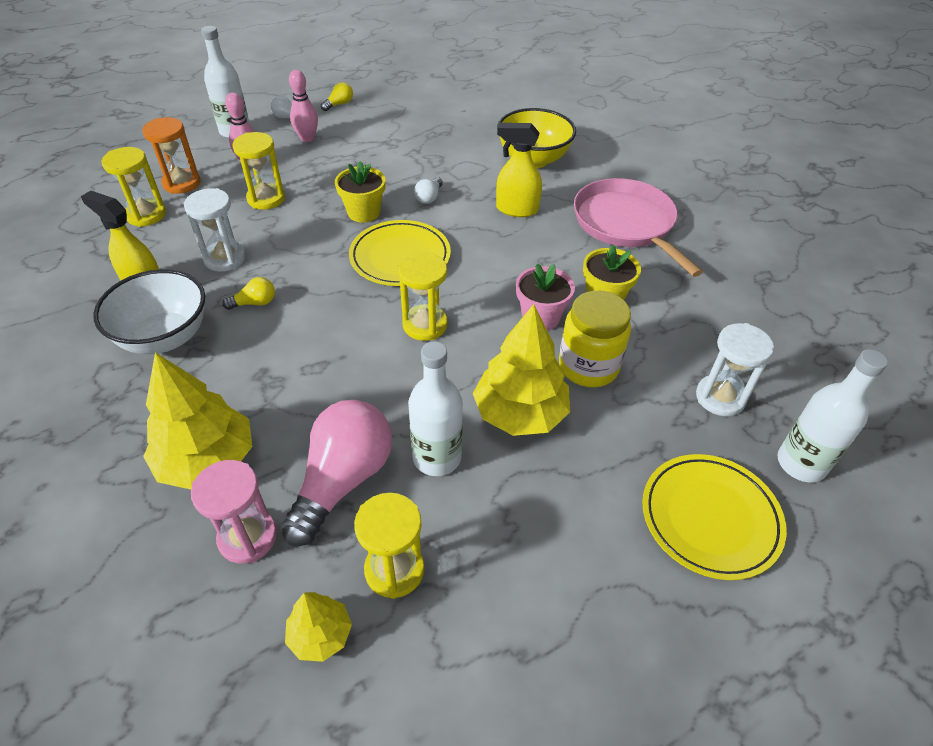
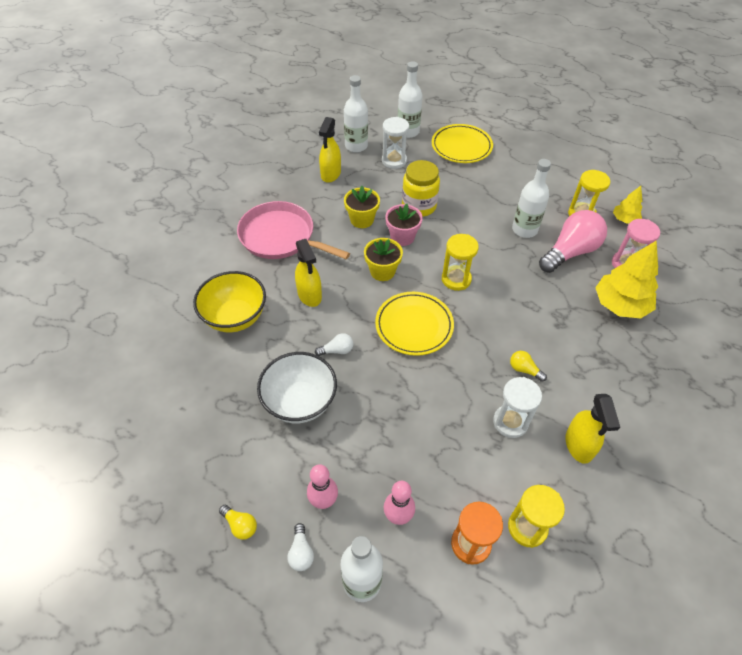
camera: 125 degrees left, 5 degrees up
(165, 337) = (593, 391): white bowl -> white bowl (300, 402)
(266, 199) = (430, 456): yellow hourglass -> none
(339, 104) = (240, 525): yellow light bulb -> yellow light bulb turned 150 degrees counterclockwise
(343, 480) = (570, 252): pink light bulb -> pink light bulb turned 150 degrees clockwise
(363, 212) = (388, 377): yellow flower pot -> yellow flower pot (382, 271)
(520, 413) = (472, 216): yellow tree -> none
(626, 224) = (281, 237): pink pan -> pink pan turned 90 degrees clockwise
(727, 313) = (330, 174): none -> yellow spray bottle
(788, 372) = (356, 146): none -> white bottle

